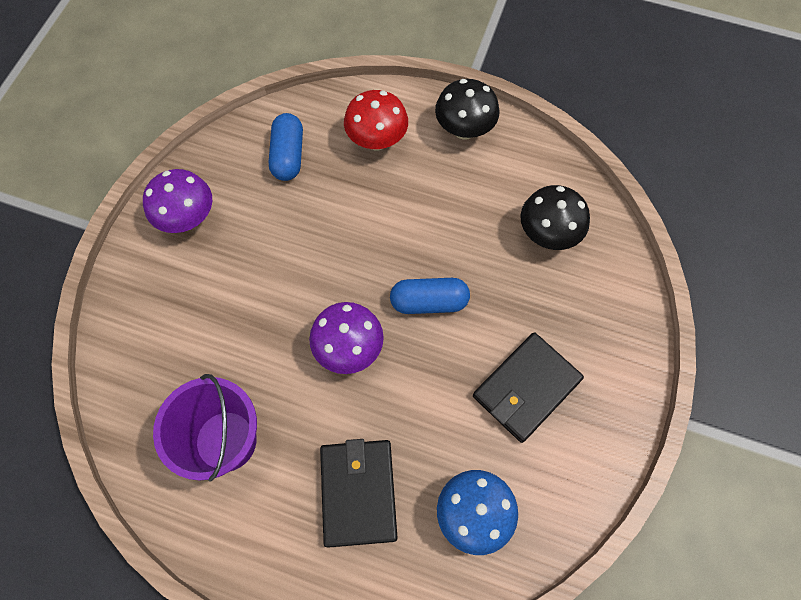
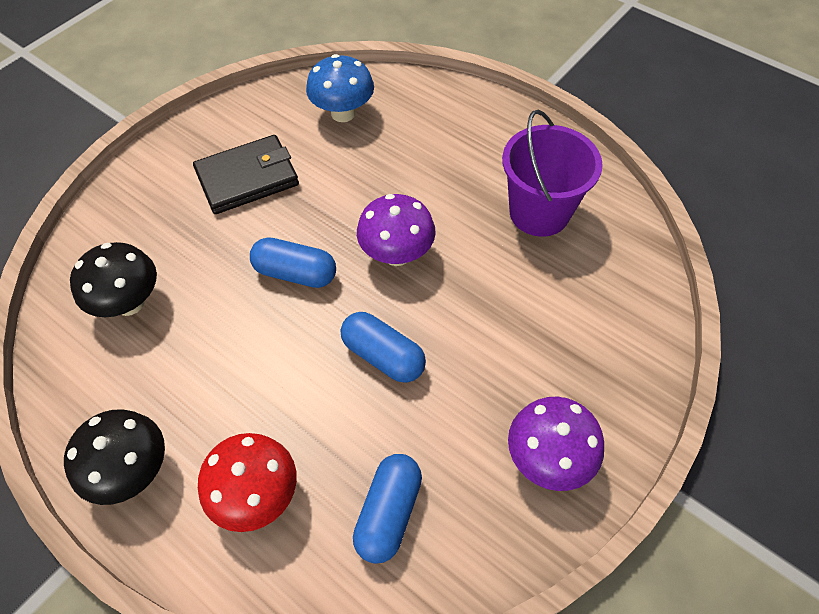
camera: 160 degrees left, 10 degrees down
(328, 254) = (383, 356): none -> blue capsule
(358, 492) = (430, 148): black wallet -> none

